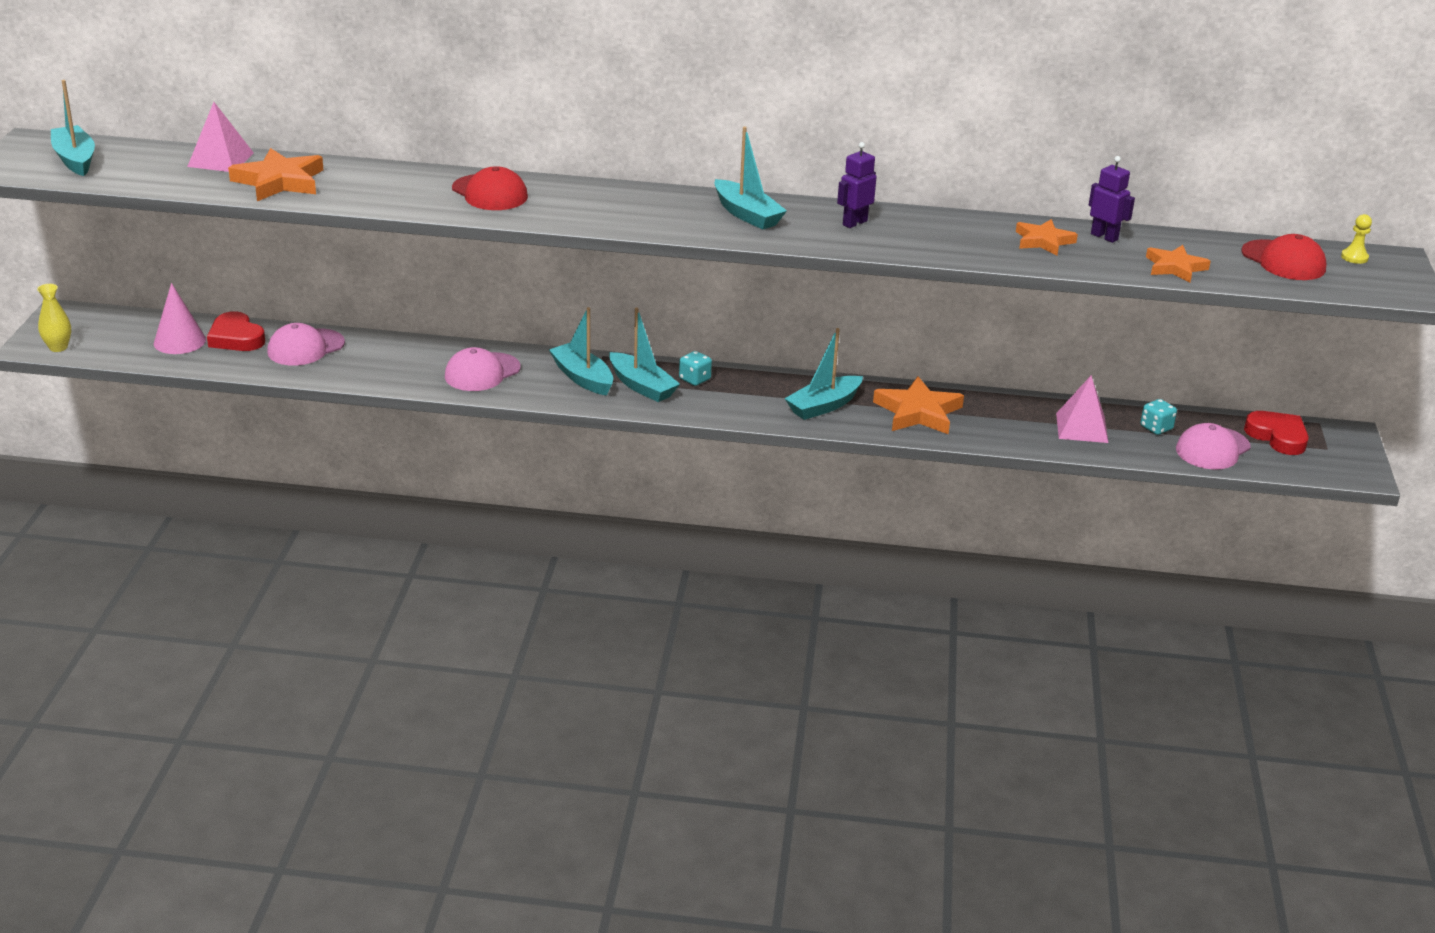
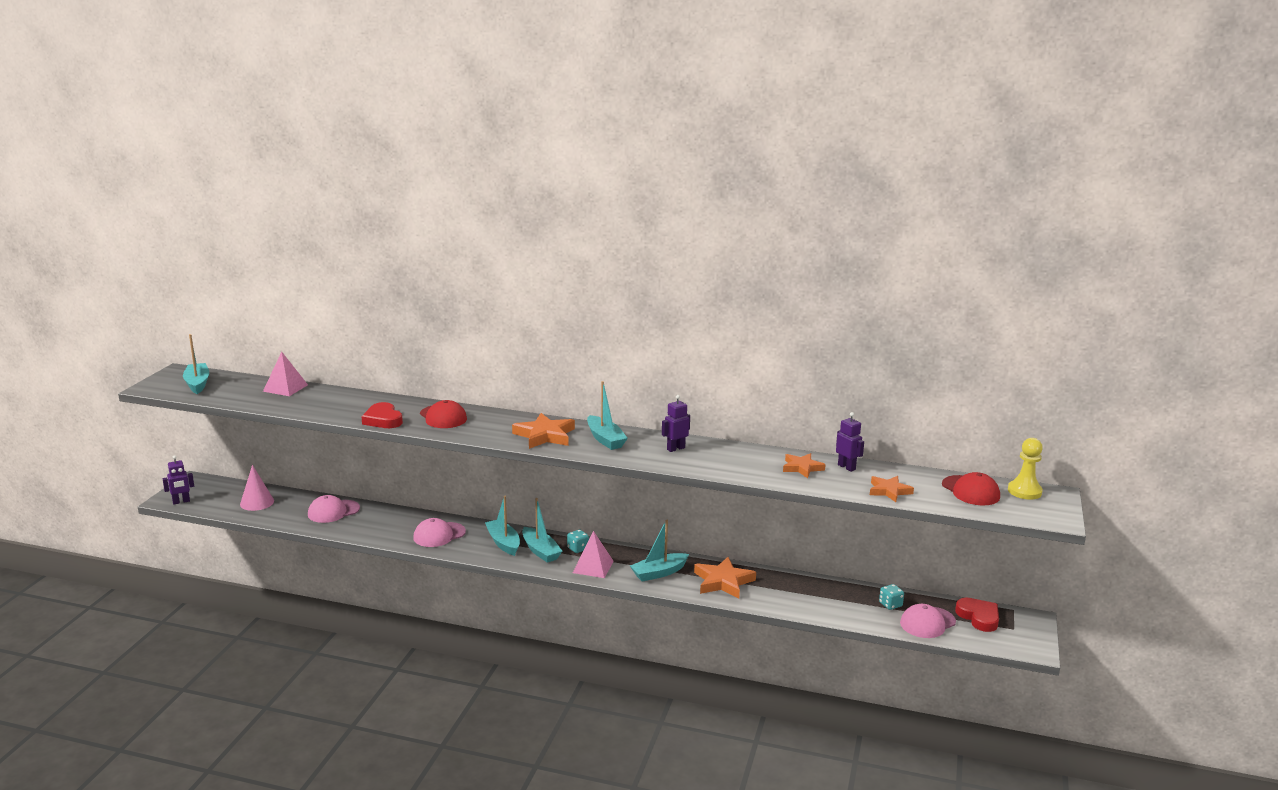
camera: 10 degrees right, 10 degrees down
(58, 347) = (181, 502): yellow vase -> purple robot
(236, 338) = (293, 502): red heart -> red heart (383, 420)
(279, 181) = (314, 403): orange star -> orange star (545, 435)
(1082, 428) = (836, 601): pink pyramid -> pink pyramid (593, 567)
(1354, 257) = (1024, 491): yellow pawn -> yellow pawn, size x1.76

